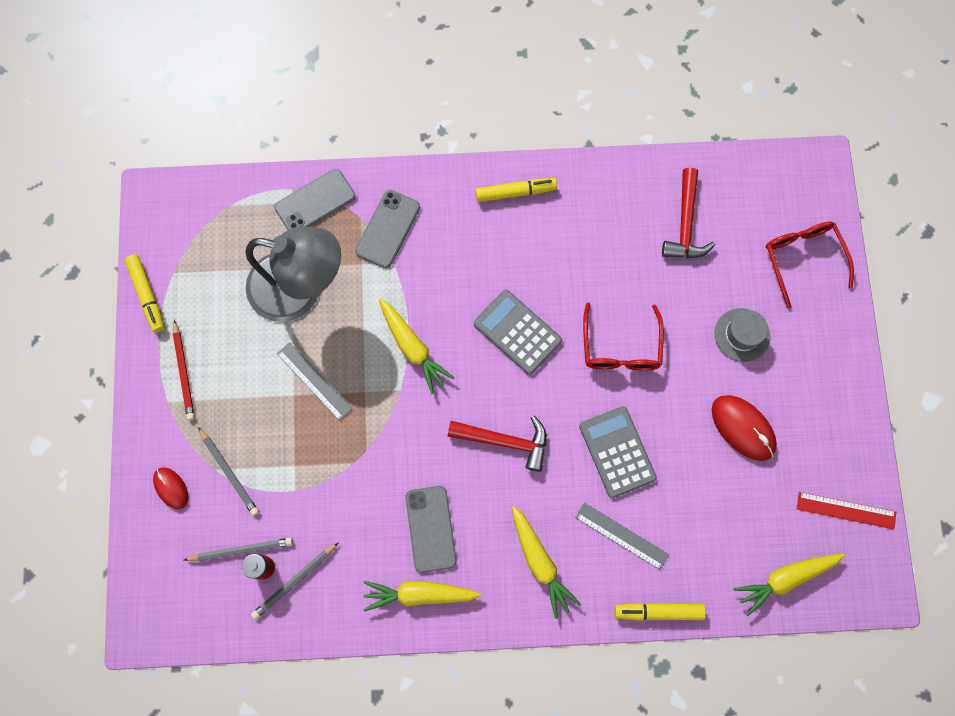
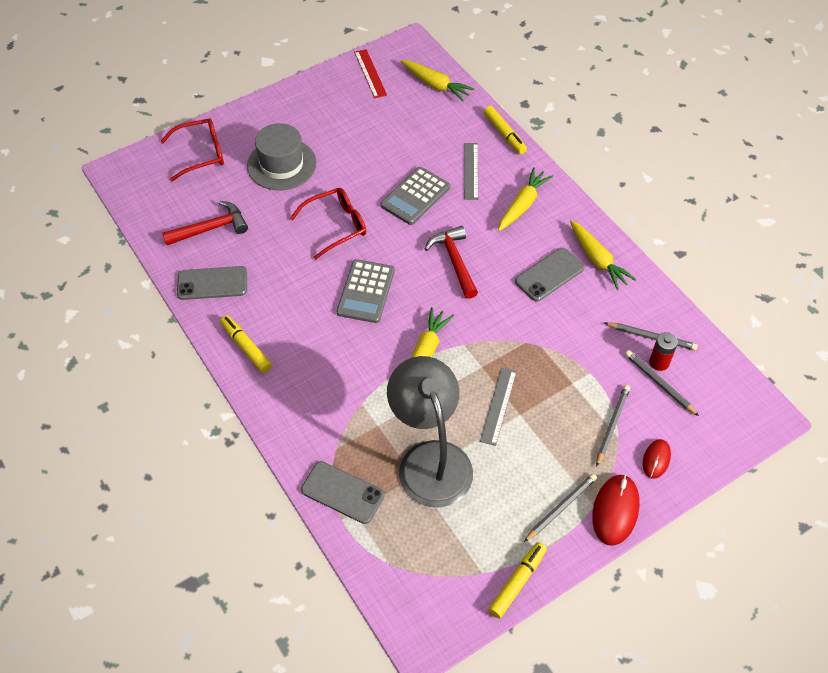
camera: 120 degrees left, 20 degrees down
(184, 372) = (561, 508): red pencil -> grey pencil
(388, 229) = (334, 422): grey phone -> grey phone (212, 283)
(742, 335) = (281, 164): grey hat -> grey hat, size x1.55
(743, 428) = (350, 139): red mouse -> red mouse (615, 511)
(803, 259) = (201, 154): red glasses -> red glasses turned 150 degrees counterclockwise

